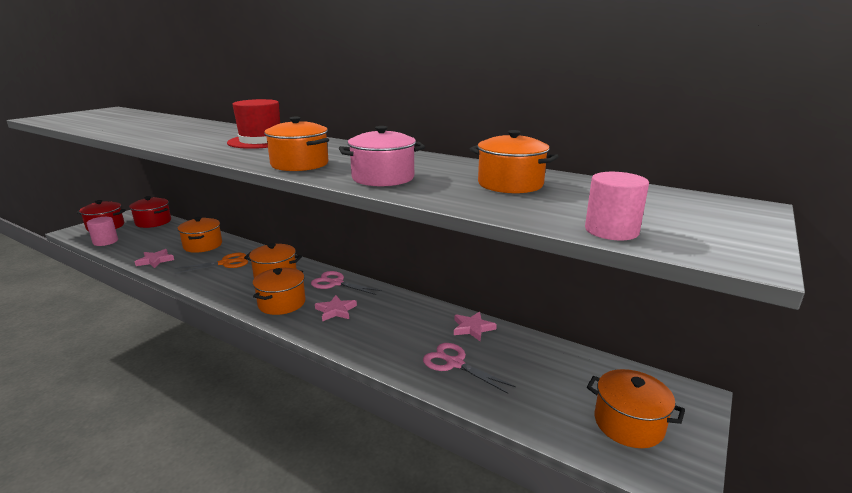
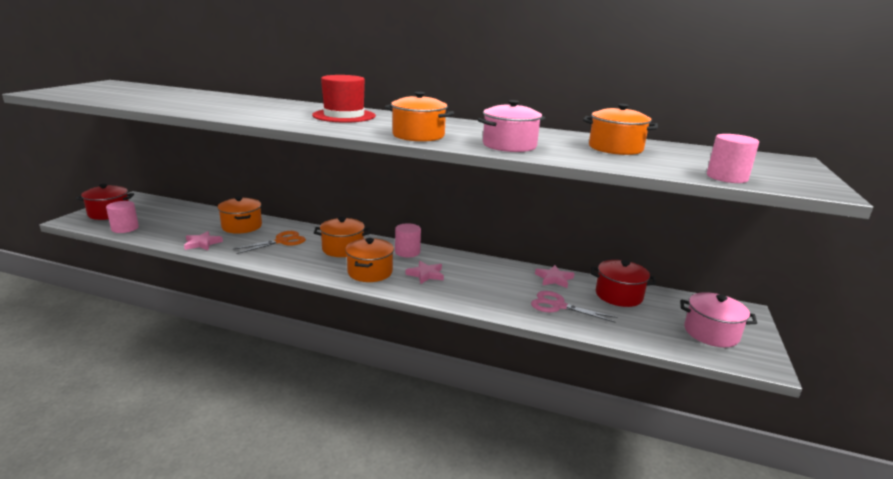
camera: 15 degrees left, 0 degrees up
(153, 222) = (163, 206): red pot -> red pot (618, 295)
(336, 283) = (407, 252): pink scissors -> pink cylinder
(628, 424) = (711, 333): orange pot -> pink pot

